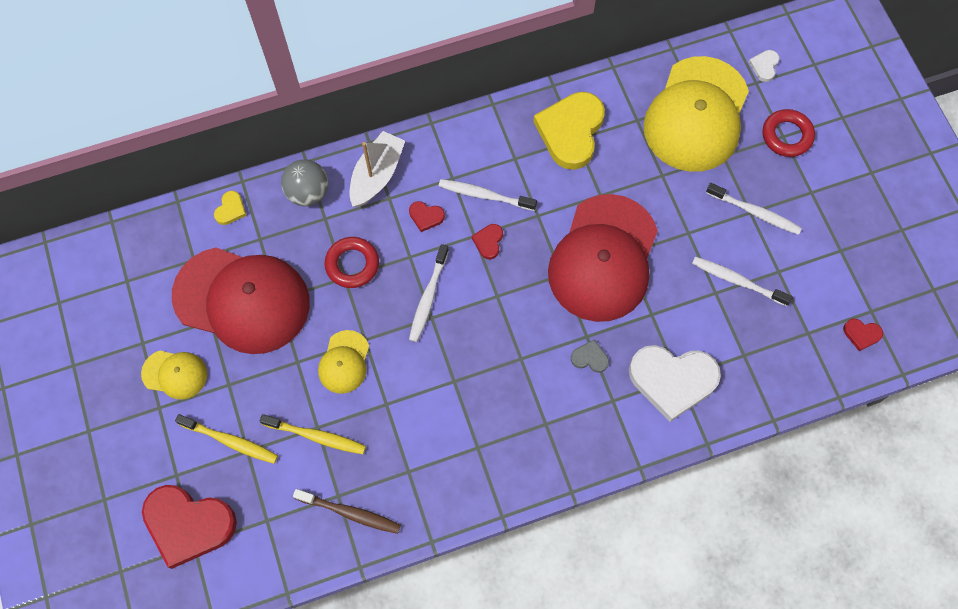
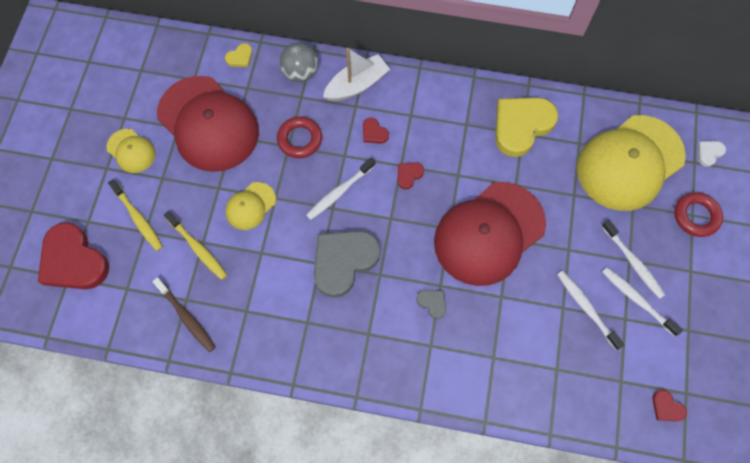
camera: 30 degrees right, 0 degrees up
(476, 366) = (343, 261): none -> grey heart
(484, 195) = (427, 140): white toothbrush -> white toothbrush (637, 300)
(672, 380) = (487, 356): white heart -> none

